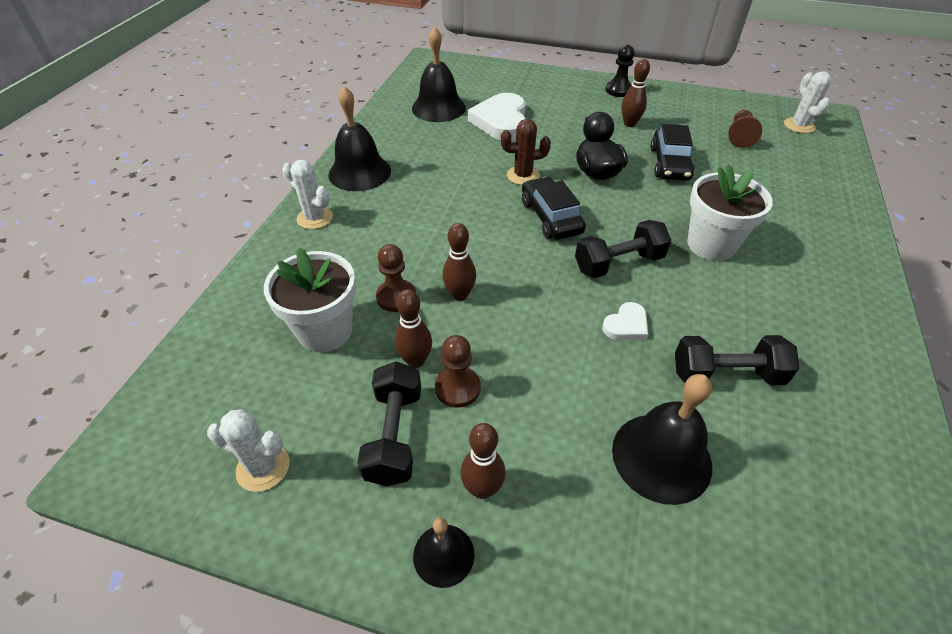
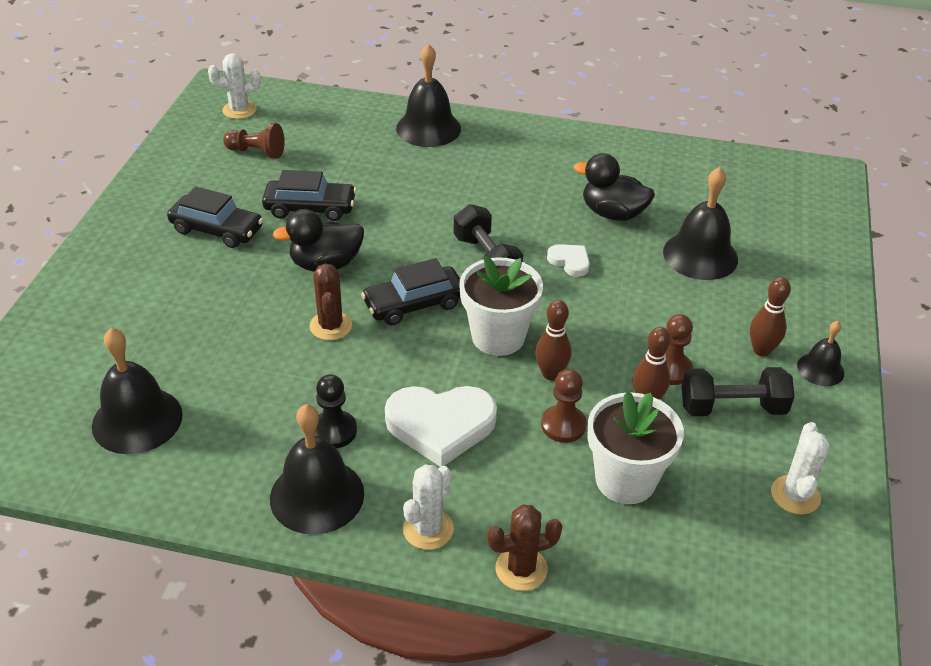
camera: 95 degrees left, 5 degrees down
(262, 260) = (521, 569): none -> brown cactus
(501, 121) = (191, 347): white heart -> white heart (440, 426)
(618, 90) = (125, 232): black pawn -> black pawn (334, 431)
(629, 124) = (217, 230): brown bowling pin -> black car
(711, 245) = (452, 199): white flower pot -> white flower pot (498, 337)
(726, 375) = (612, 213): black dumbbell -> black duck
(832, 233) = (428, 128): none -> black bell

